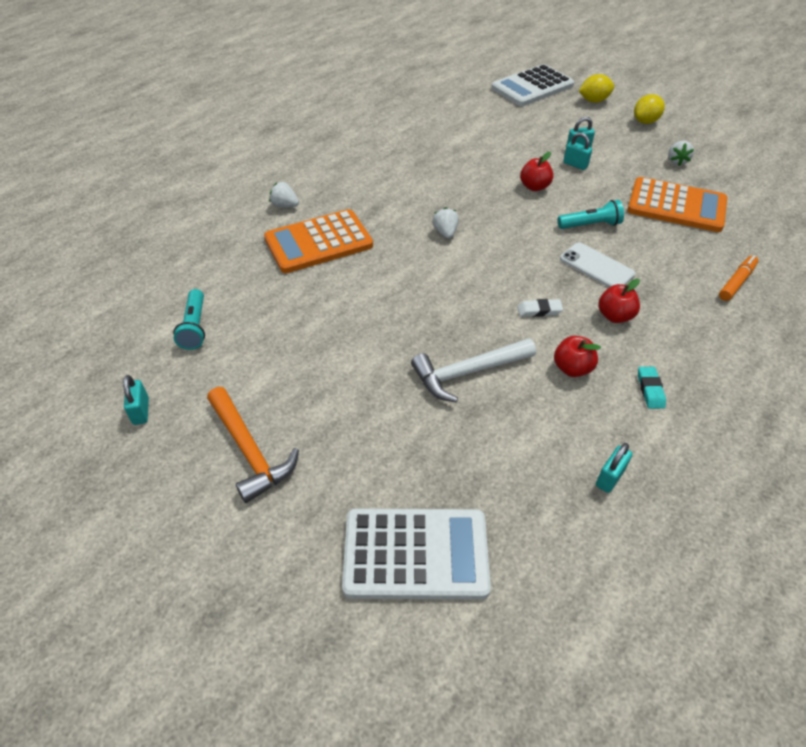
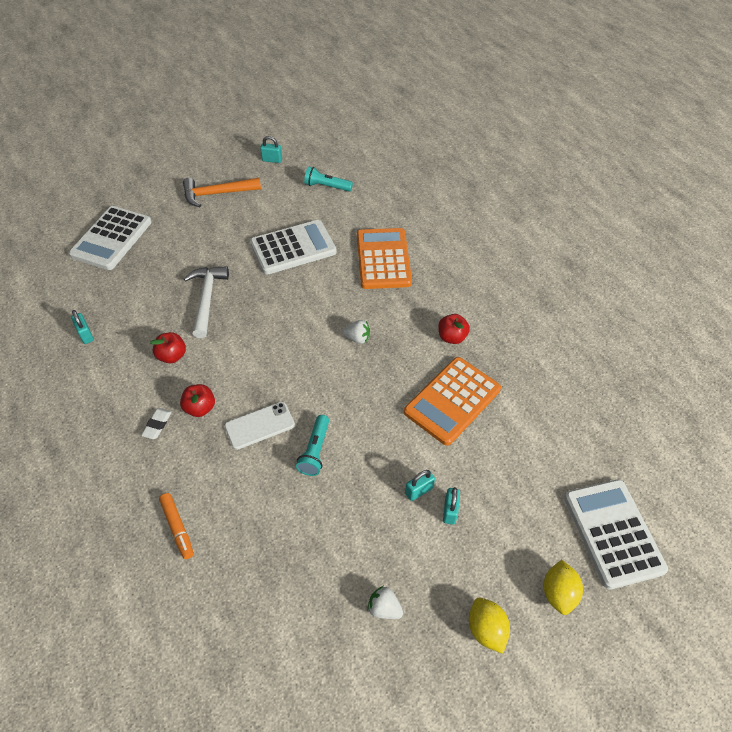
camera: 110 degrees right, 5 degrees up
(285, 206) = (440, 250): white strawberry -> none
(334, 322) = (293, 248): none -> white calculator
(534, 187) = (394, 433): red apple -> red apple (451, 337)
(539, 310) = (235, 362): white eraser -> white eraser (157, 425)
(650, 390) = (124, 391): turquoise eraser -> none
(676, 206) = (306, 549): orange calculator -> orange calculator (452, 401)

